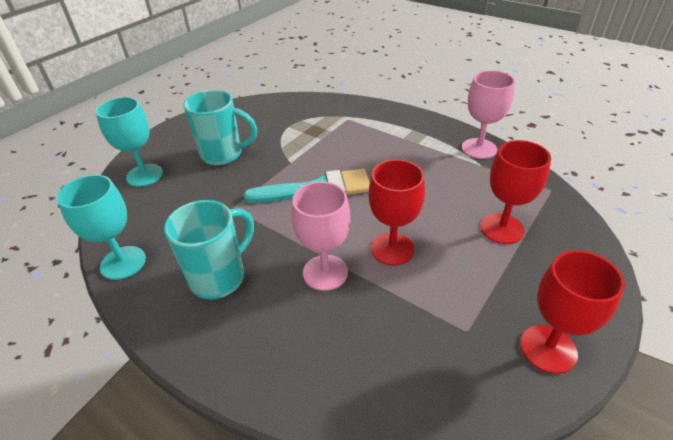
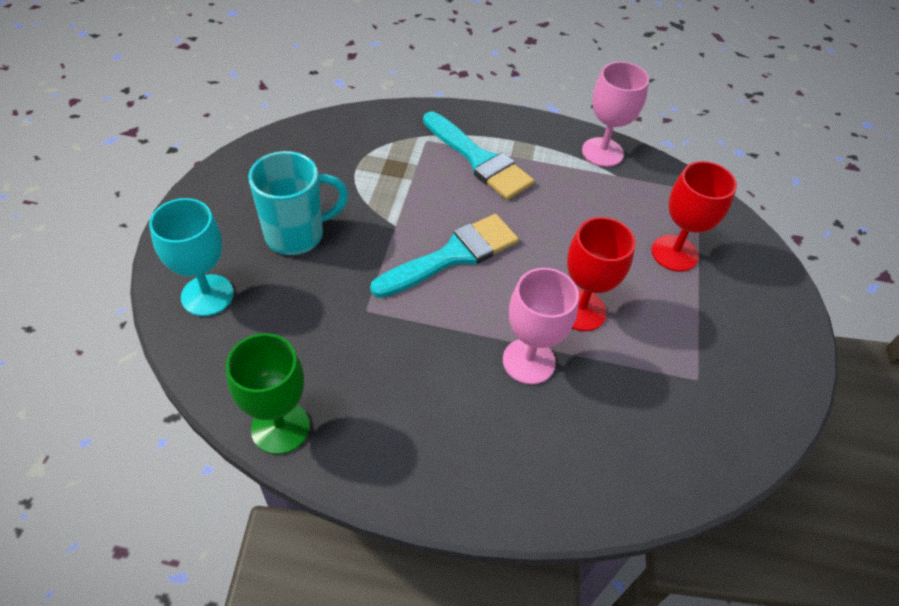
camera: 30 degrees left, 10 degrees up
(123, 262) = (280, 427): turquoise goblet -> green goblet
(219, 277) = (415, 406): turquoise mug -> none
(377, 136) = (479, 160): none -> turquoise brush
(548, 349) = (771, 373): red goblet -> none

